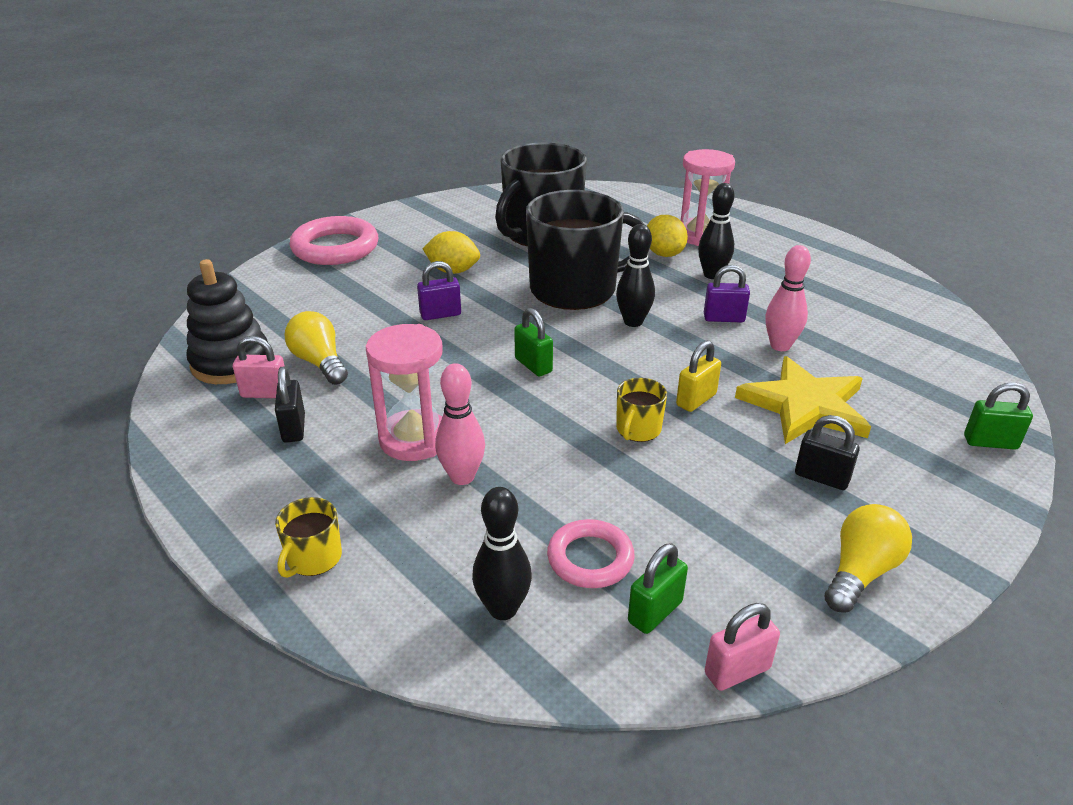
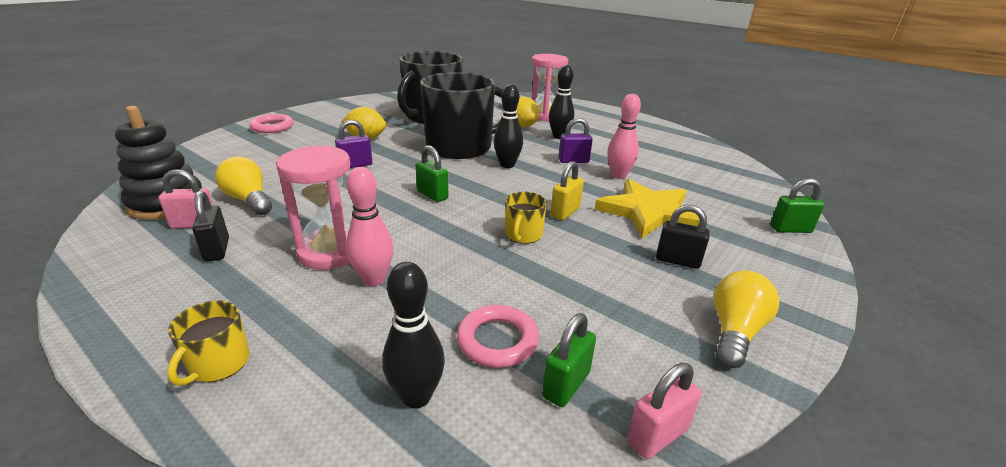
camera: 10 degrees left, 5 degrees down
(335, 248) = (272, 127): pink ring -> pink ring, size x0.61

